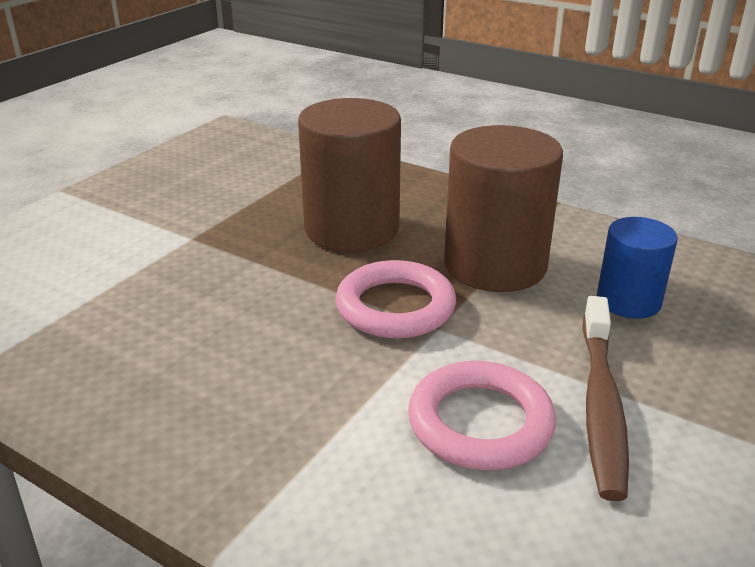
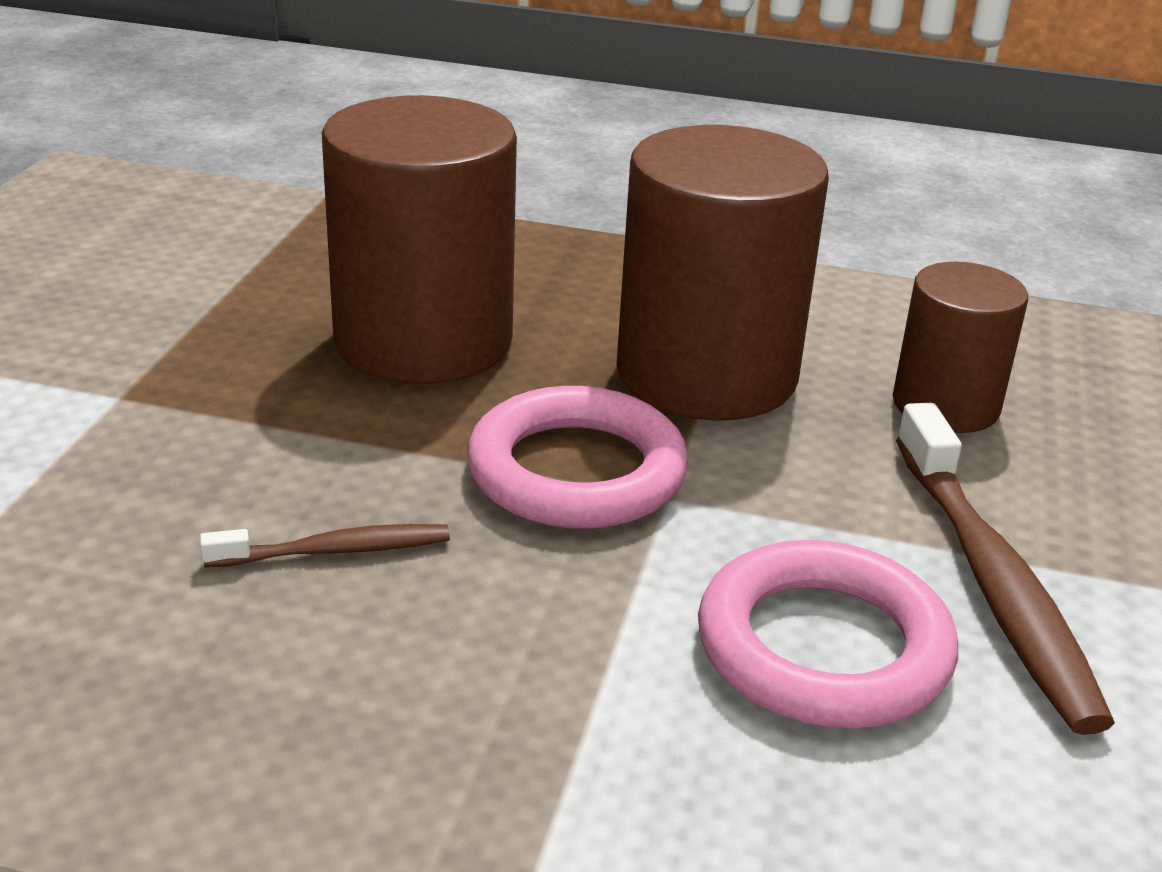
camera: 20 degrees left, 0 degrees up
(252, 328) = (334, 551): none -> brown toothbrush
(628, 301) = (945, 405): blue cylinder -> brown cylinder

